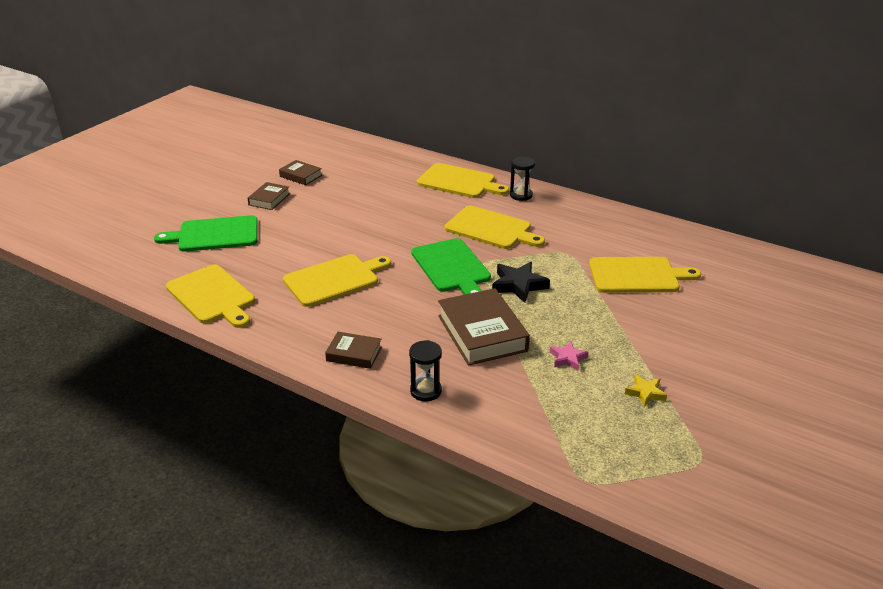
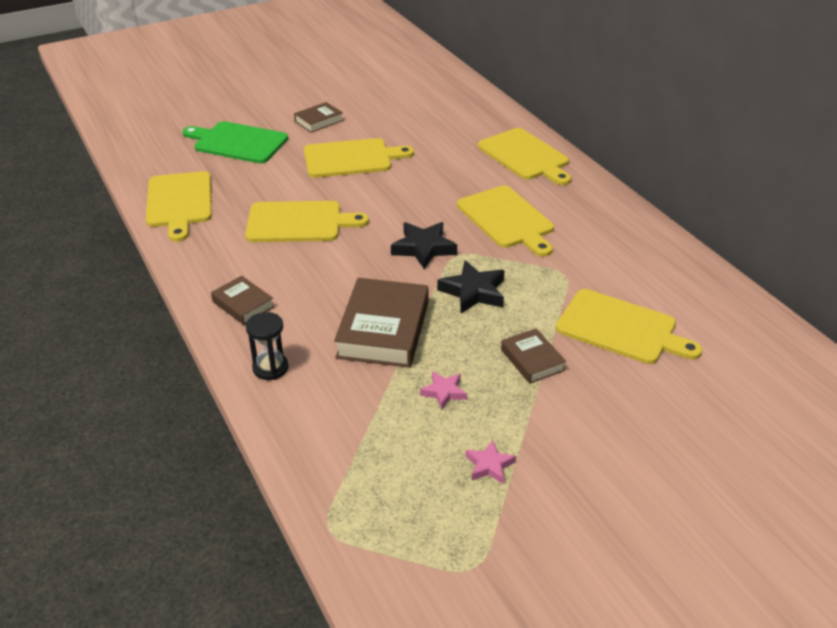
camera: 30 degrees right, 5 degrees up
(301, 176) = (371, 105): brown book -> brown book (532, 360)
(327, 220) = (351, 158): none -> yellow cutting board
(452, 267) = (423, 248): green cutting board -> black star
(521, 195) = (579, 191): black hourglass -> none
(645, 393) = (489, 465): yellow star -> pink star

